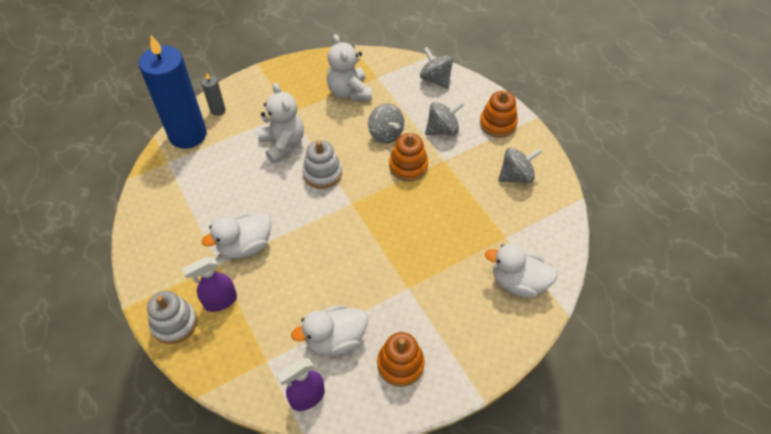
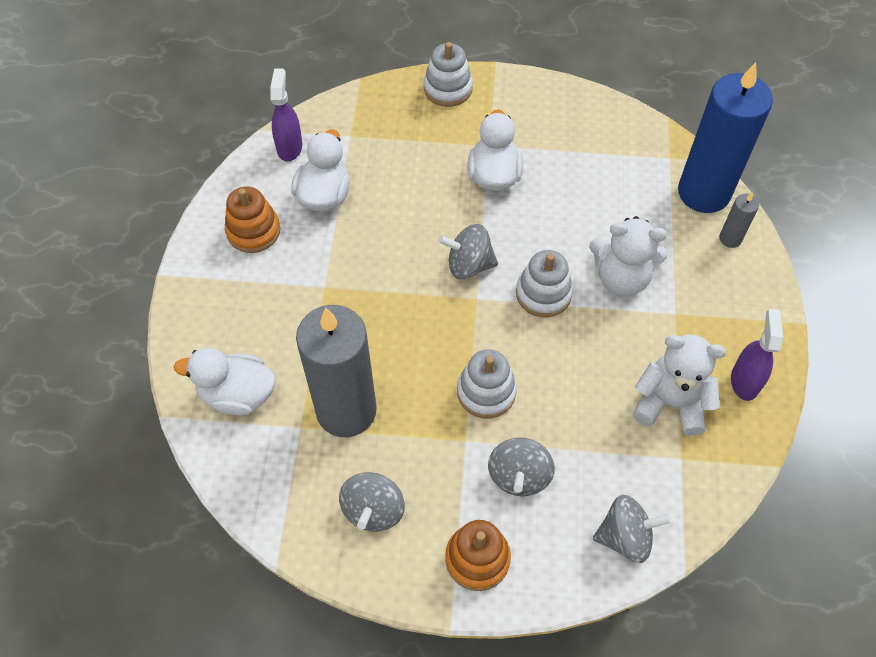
camera: 125 degrees right, 5 degrees up
(220, 301) = (443, 129): purple spray bottle -> purple spray bottle (744, 381)
(386, 134) = (559, 400): grey spinning top -> grey spinning top (469, 265)
(408, 166) = (486, 392): orange stacking toy -> white stacking toy
(476, 222) = (346, 410): none -> grey candle
(518, 283) = (237, 395): white duck -> white duck turned 135 degrees counterclockwise

